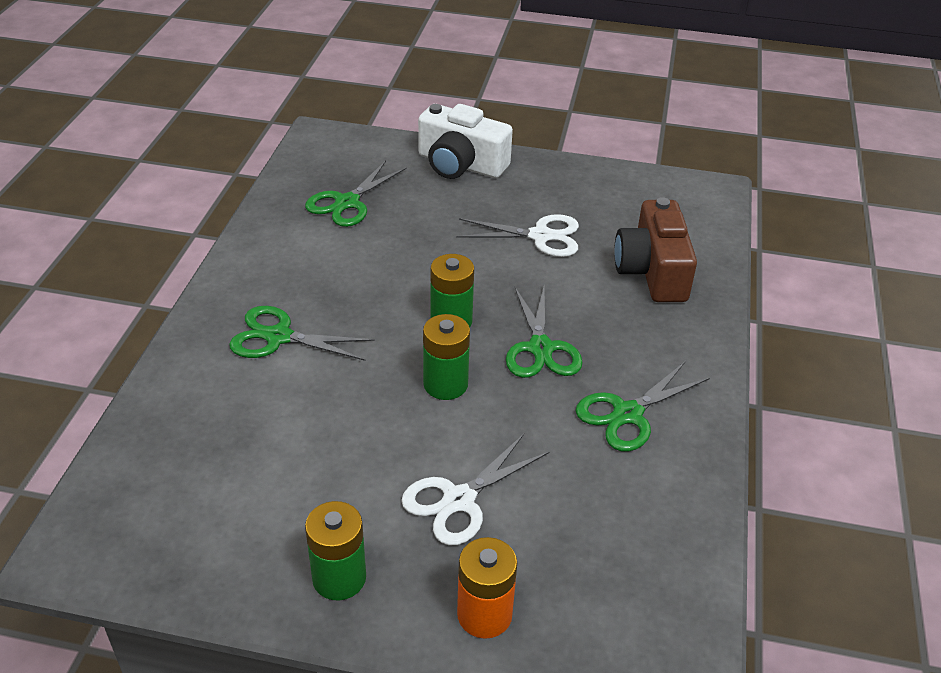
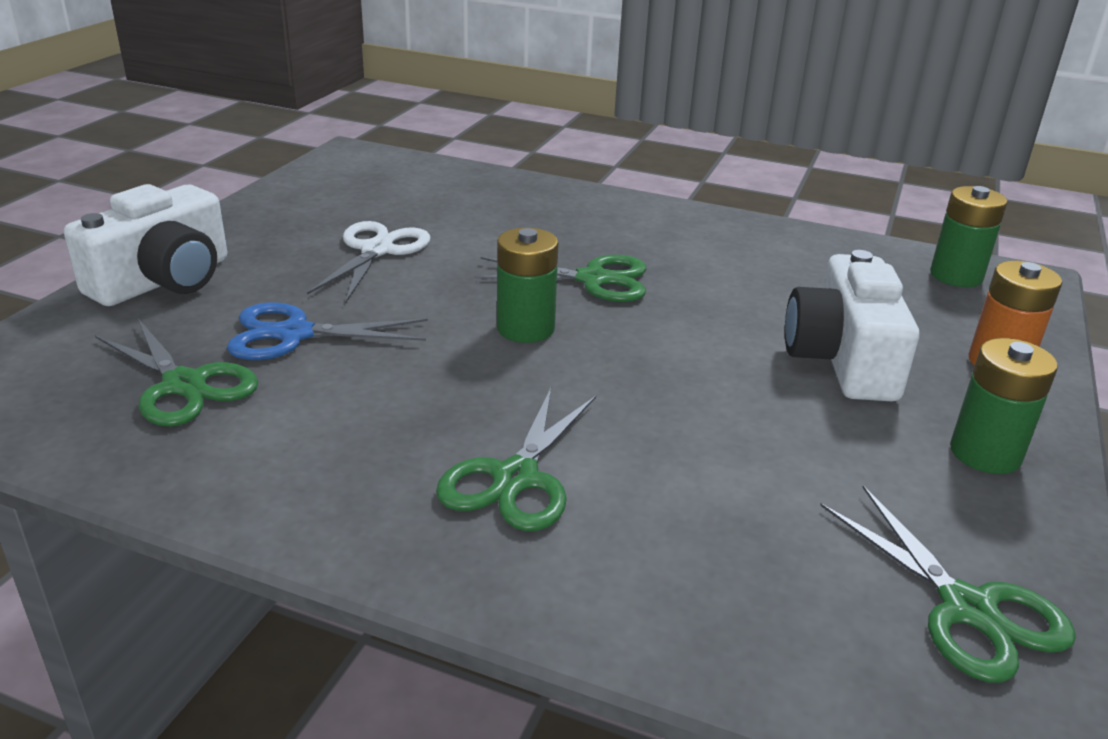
camera: 80 degrees left, 10 degrees down
(412, 227) = (294, 334): none -> blue scissors
(445, 384) = (647, 346): green battery -> green battery (956, 276)
(459, 500) = (843, 359): white scissors -> white camera
(628, 414) = (705, 250): green scissors -> green scissors (967, 608)
(652, 271) = (478, 203): brown camera -> none

